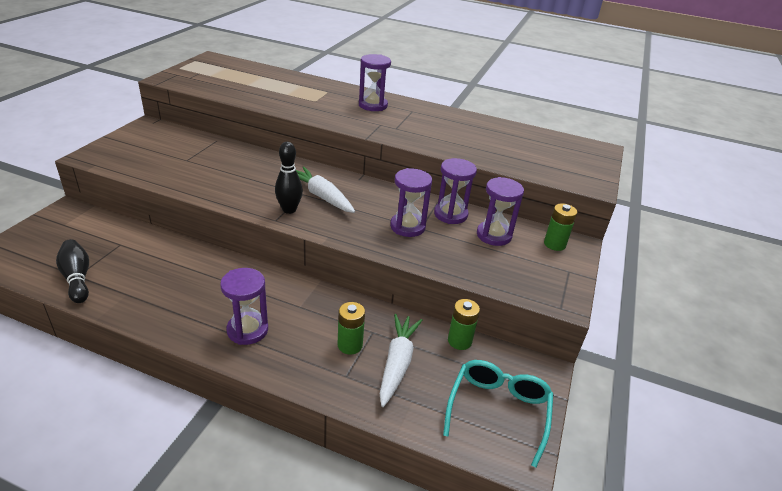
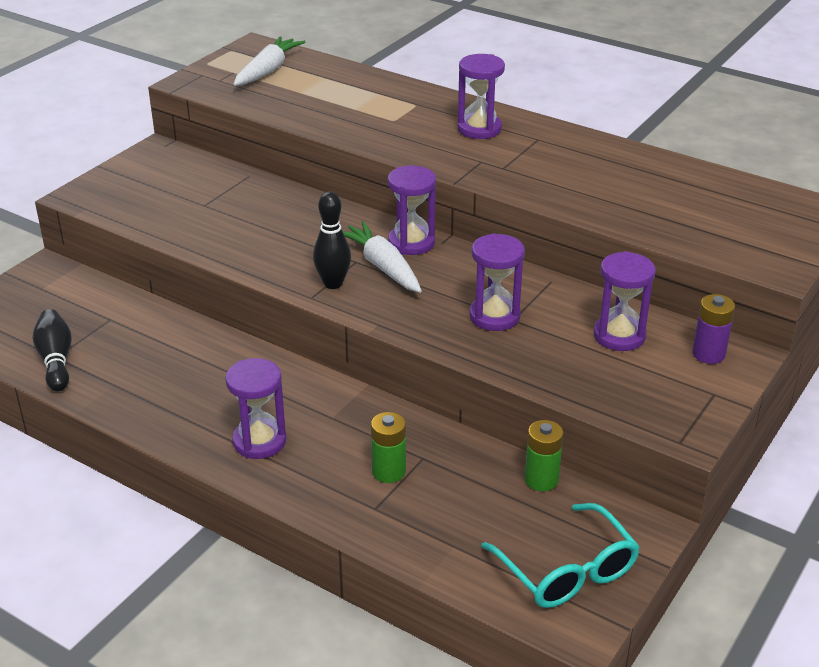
camera: 15 degrees right, 0 degrees up
(397, 363) = (447, 499): white carrot -> white carrot (268, 70)
(450, 214) = (564, 302): purple hourglass -> purple hourglass (411, 243)
(498, 411) = (566, 570): turquoise glasses -> turquoise glasses turned 120 degrees clockwise
(554, 244) = (708, 354): green battery -> purple battery

